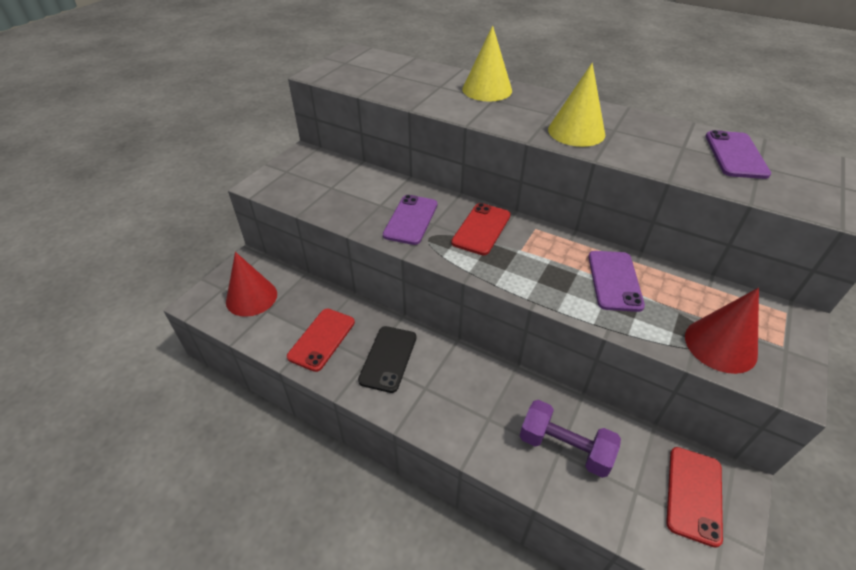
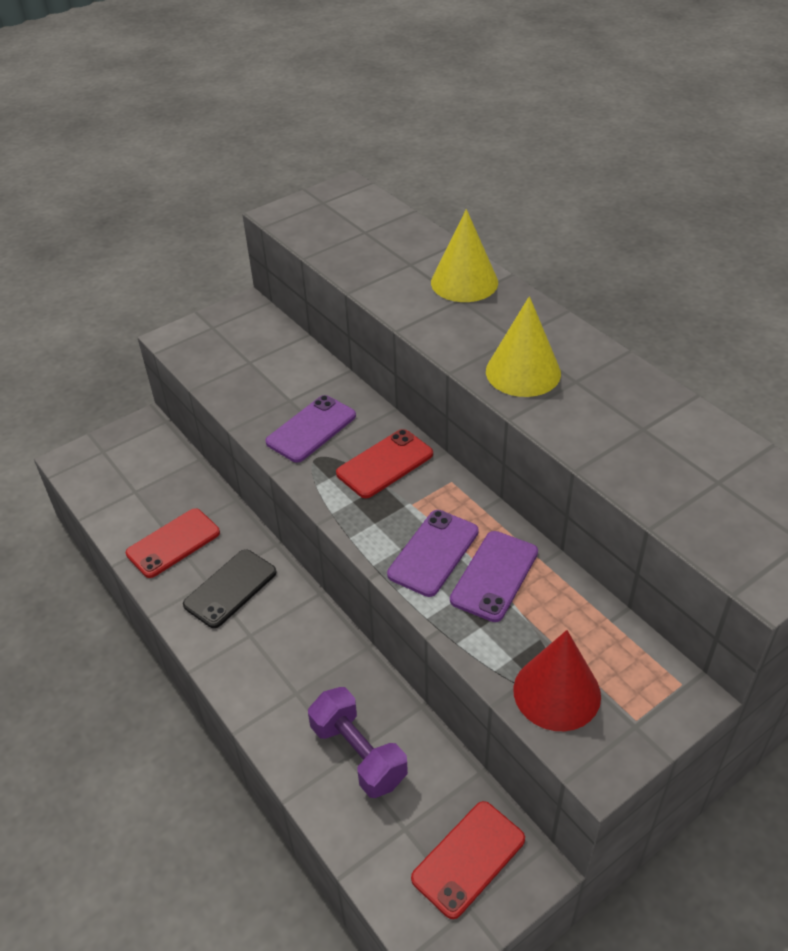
camera: 25 degrees right, 0 degrees up
(251, 297) = (127, 470): red cone -> none
(735, 155) = (702, 458): purple phone -> purple phone (433, 553)

